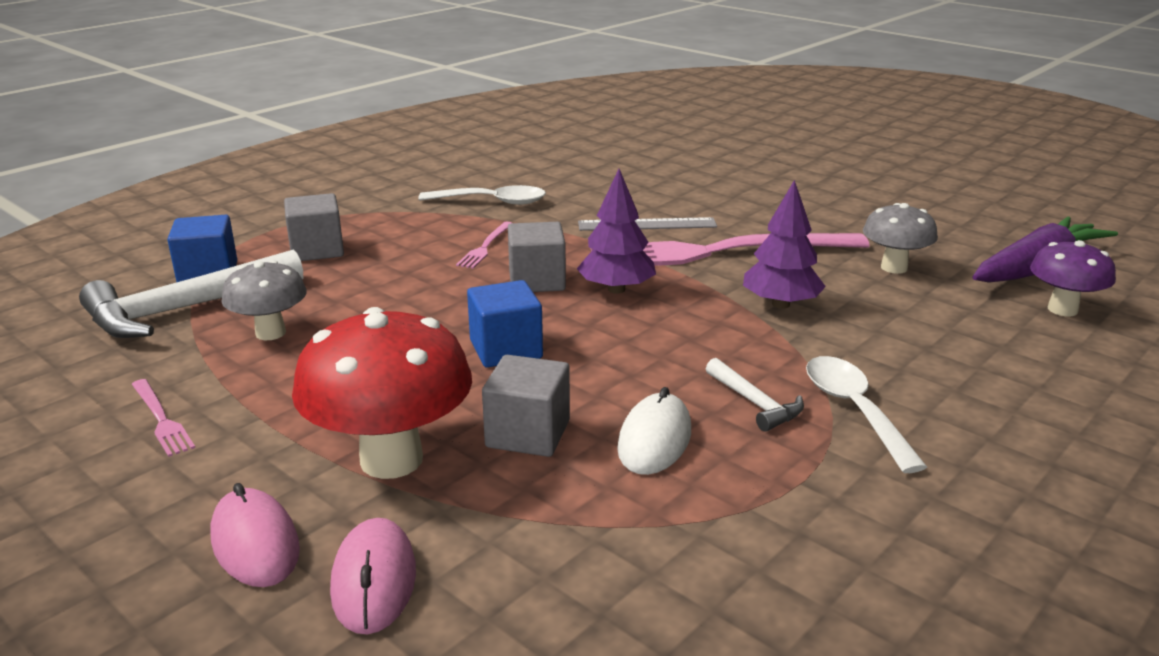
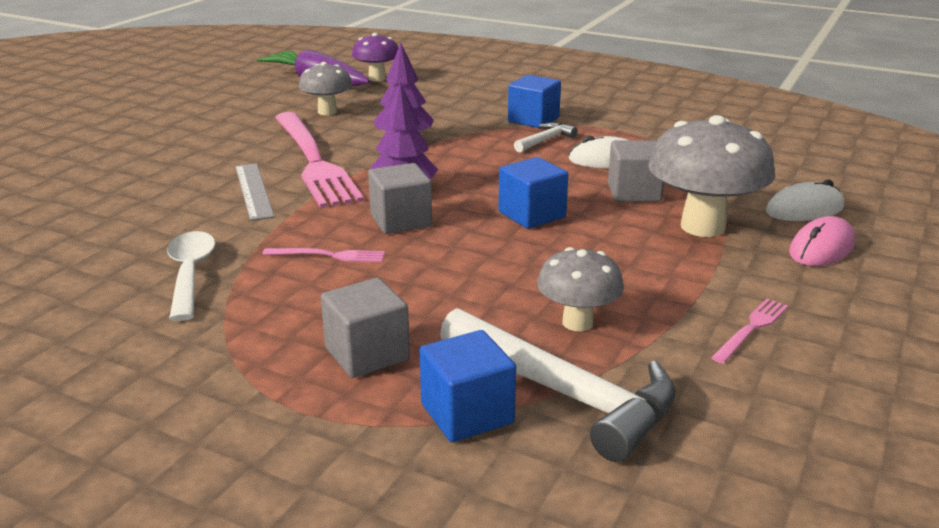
camera: 105 degrees left, 0 degrees up
(374, 580) = (804, 209): pink mouse -> white mouse
(391, 459) = (702, 227): red mushroom -> grey mushroom
(854, 410) = (533, 120): white spoon -> blue cube

